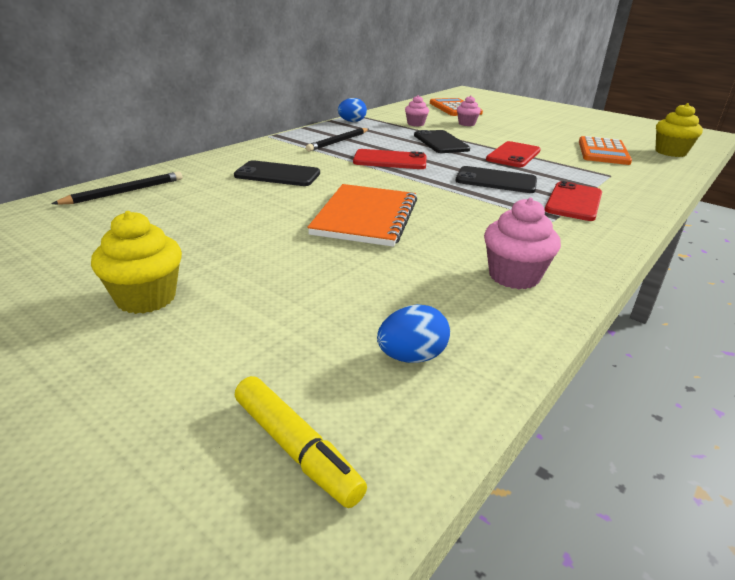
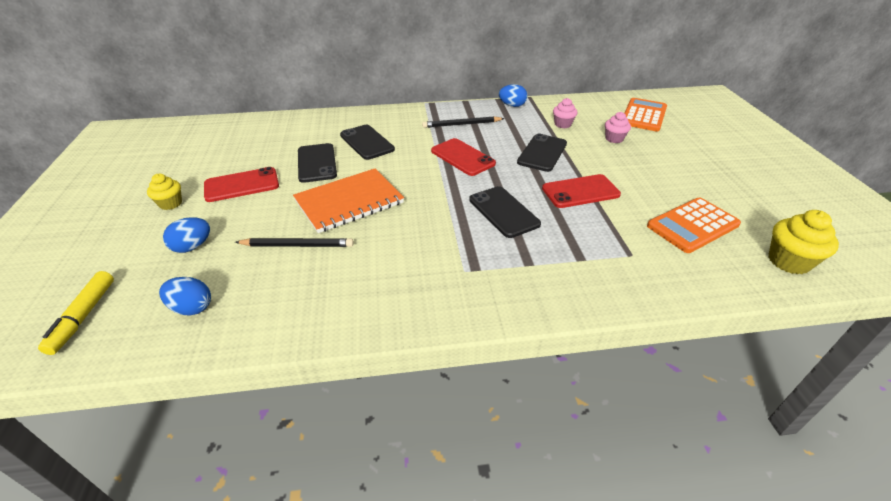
camera: 45 degrees right, 10 degrees up
(124, 192) = (272, 126): black pencil -> black pencil (297, 245)
(146, 298) = (170, 203): yellow cupcake -> yellow cupcake, size x0.64
(260, 203) = (317, 163): none -> black phone
(281, 316) = (192, 247): none -> blue egg
(514, 276) = (338, 296): pink cupcake -> none
(574, 202) = (523, 264): red phone -> red phone (242, 185)

